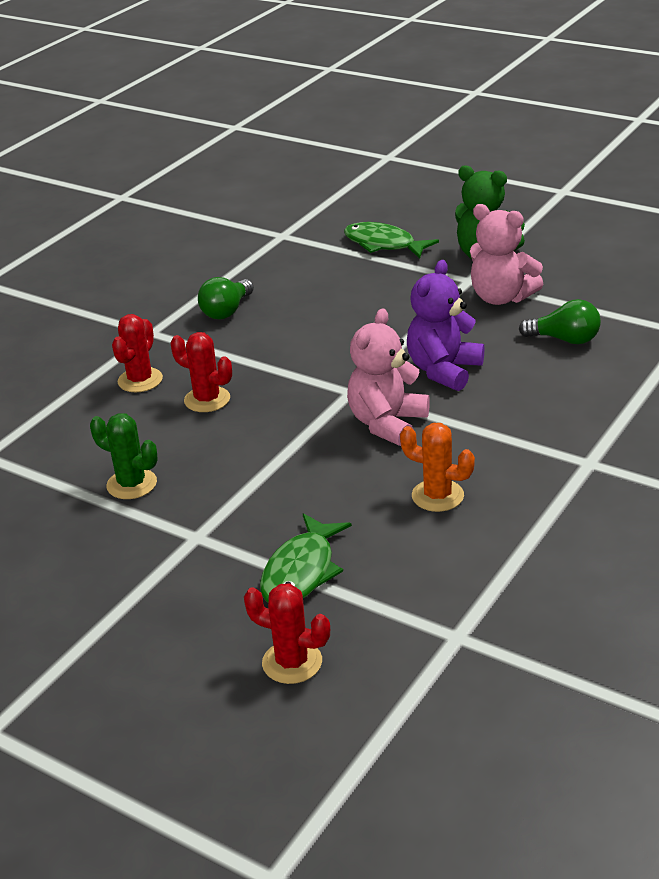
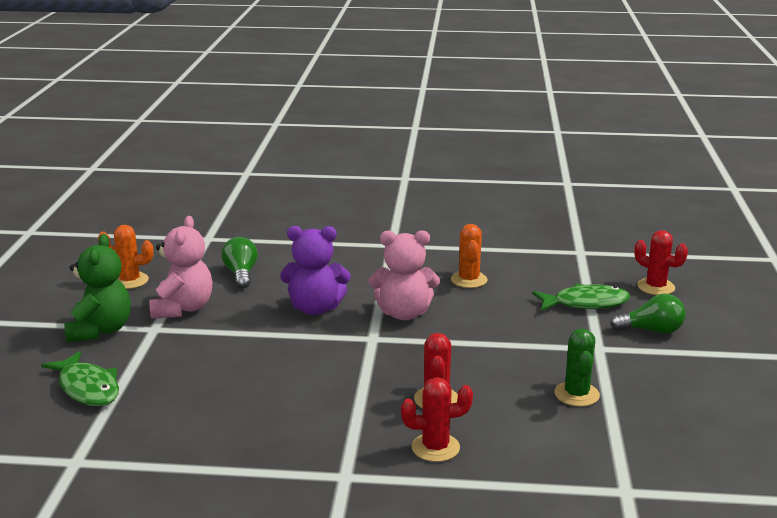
camera: 120 degrees left, 10 degrees down
(227, 311) = (274, 441): green light bulb -> green light bulb (652, 330)
(292, 662) = (656, 287): red cactus -> red cactus turned 45 degrees counterclockwise
(383, 244) = (87, 388): green fish -> green fish turned 45 degrees counterclockwise
(590, 276) = (130, 281): none -> orange cactus

